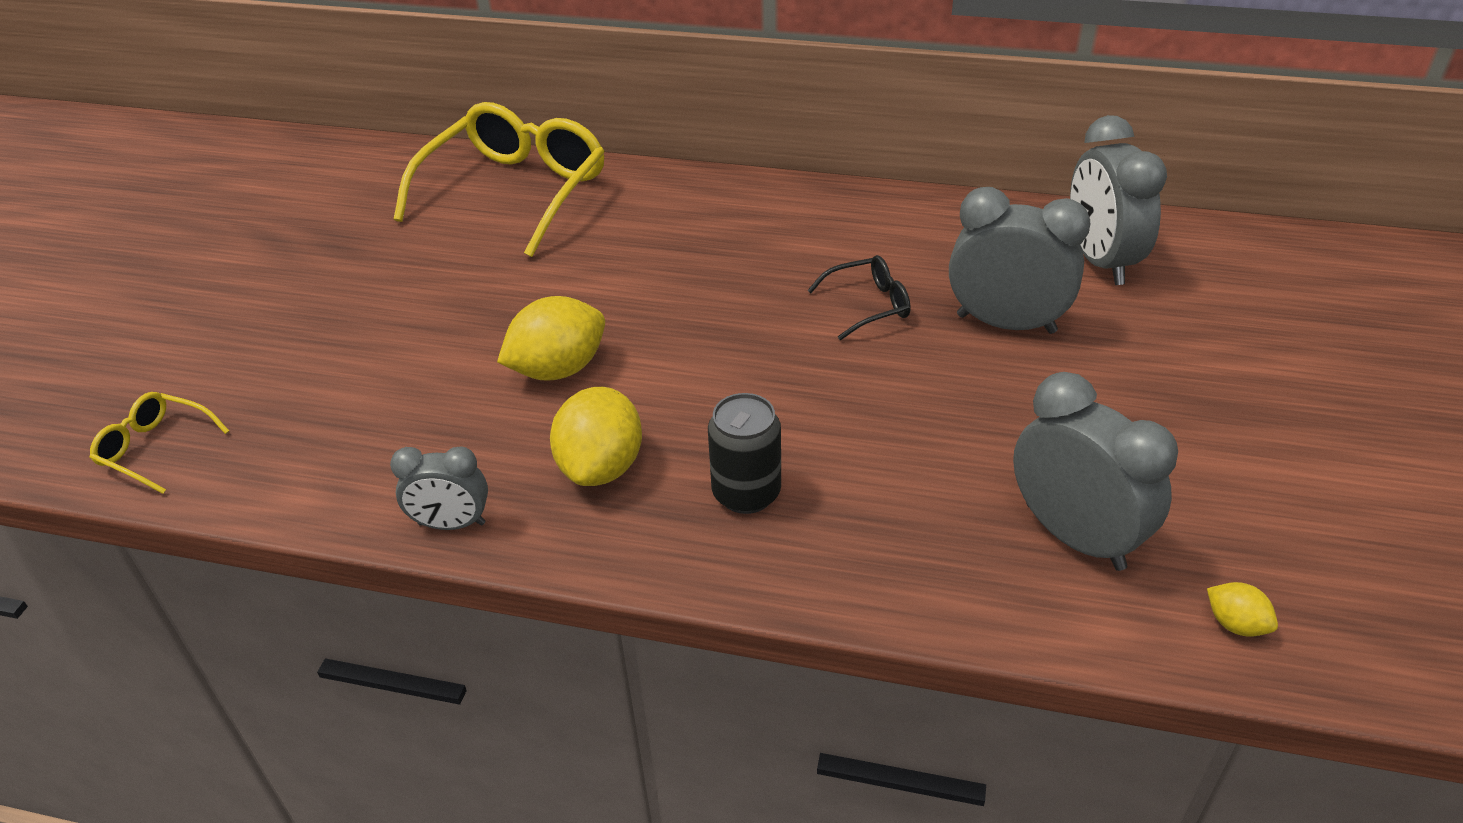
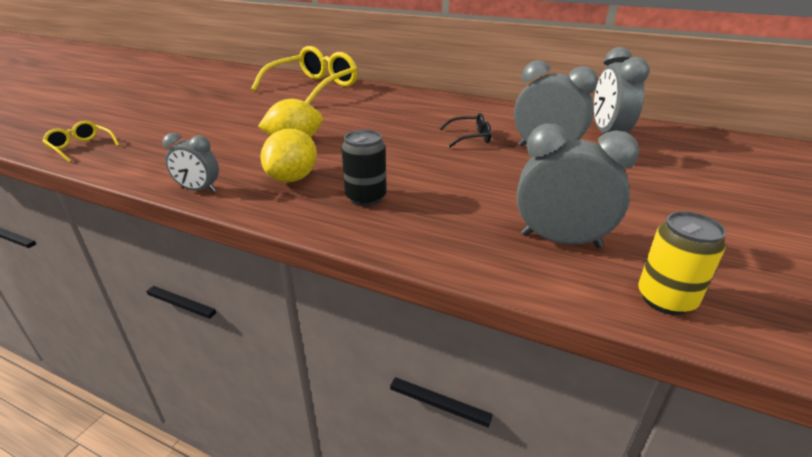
camera: 10 degrees right, 10 degrees down
(1074, 536) = (560, 241): grey clock -> grey clock turned 45 degrees counterclockwise
(1235, 624) = (665, 299): yellow lemon -> yellow can

